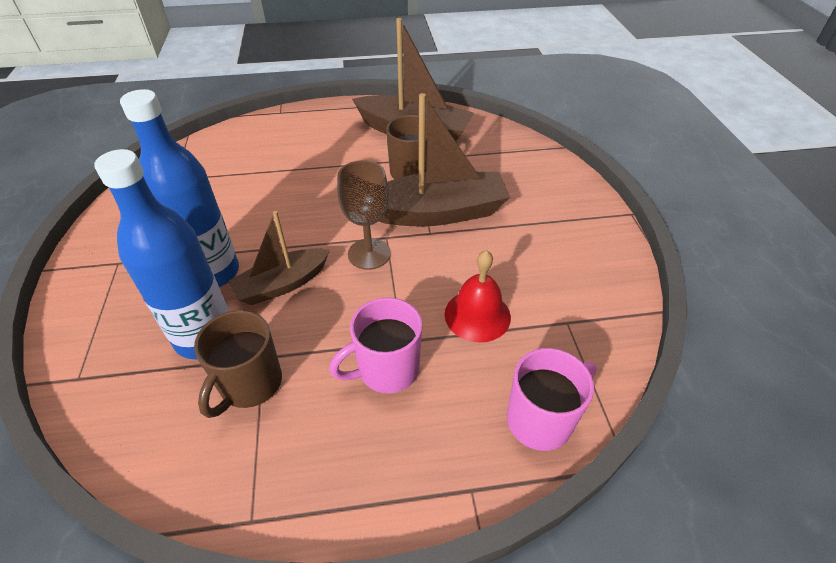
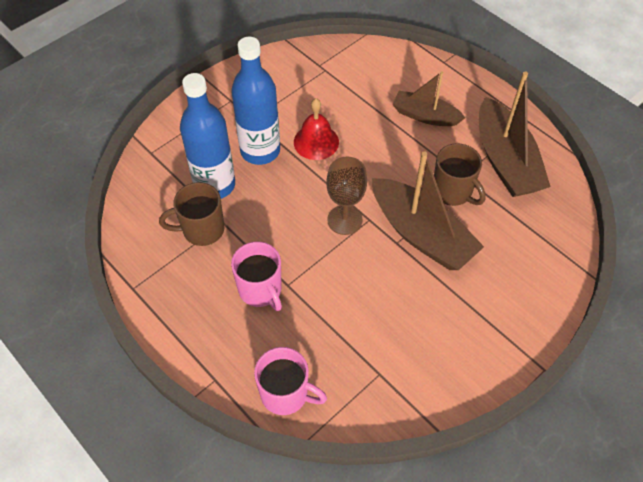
camera: 55 degrees right, 10 degrees up
(282, 284) = (280, 192): brown boat -> brown boat (425, 116)
(387, 369) = (260, 290): pink mug -> pink mug turned 150 degrees counterclockwise
(477, 315) = (342, 315): red bell -> red bell (316, 142)

